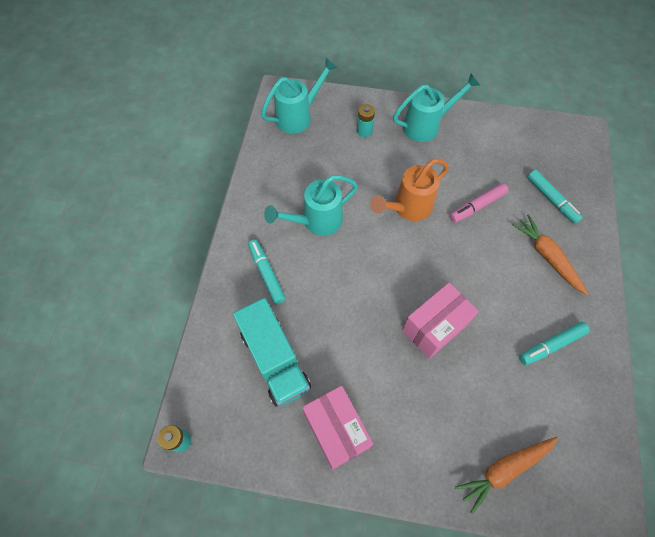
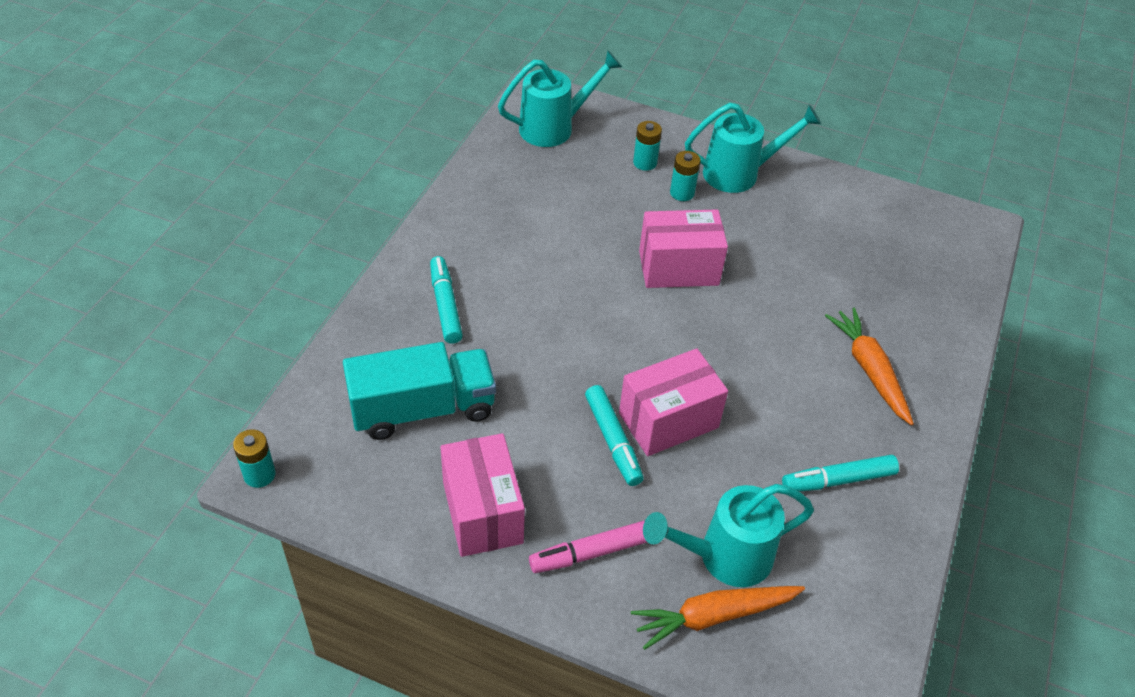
camera: 10 degrees right, 15 degrees down
(274, 359) = (423, 409): turquoise truck -> turquoise truck turned 90 degrees counterclockwise
(317, 221) = (539, 257): turquoise watering can -> turquoise watering can (725, 557)
(394, 149) = (682, 193): none -> turquoise battery
(408, 207) = (678, 268): orange watering can -> pink box
(477, 206) = (783, 286): pink marker -> pink marker (590, 553)
(551, 200) = (900, 301): turquoise marker -> turquoise marker (613, 440)

